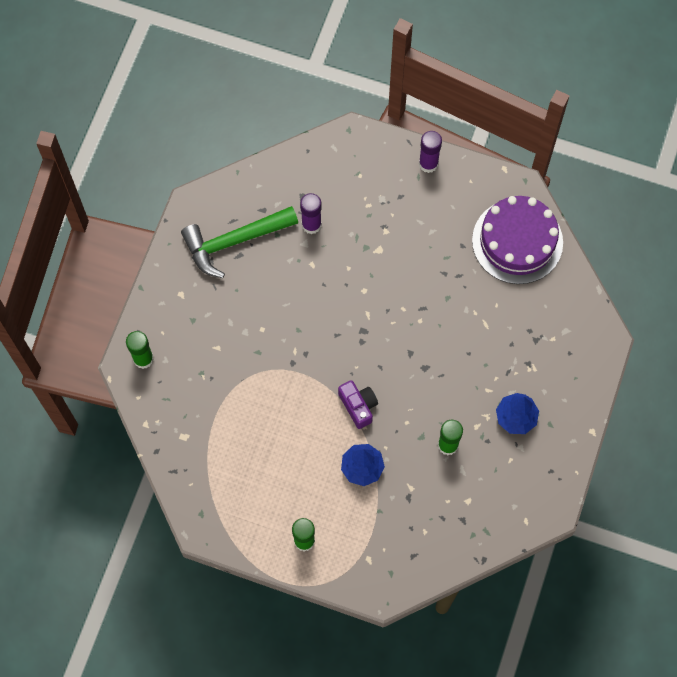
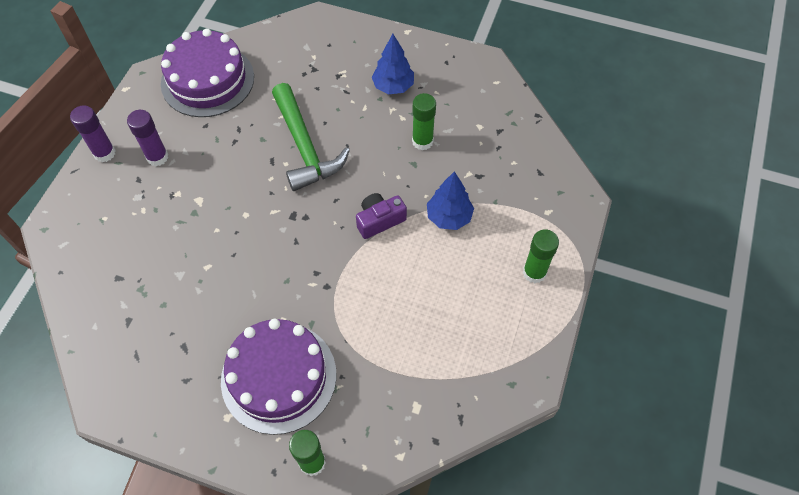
camera: 90 degrees left, 10 degrees down
(212, 329) = (279, 377): none -> purple cake
(234, 242) = (165, 353): green hammer -> green hammer (305, 147)
(311, 225) = (157, 267): purple glue stick -> purple glue stick (157, 157)

